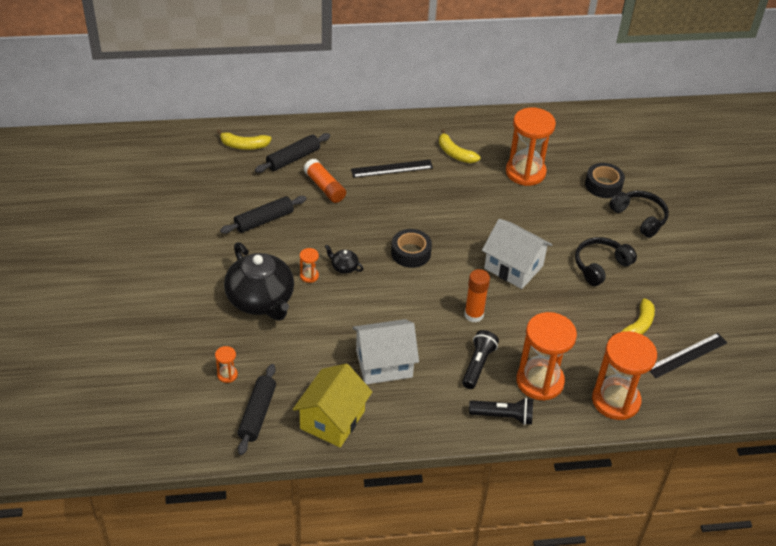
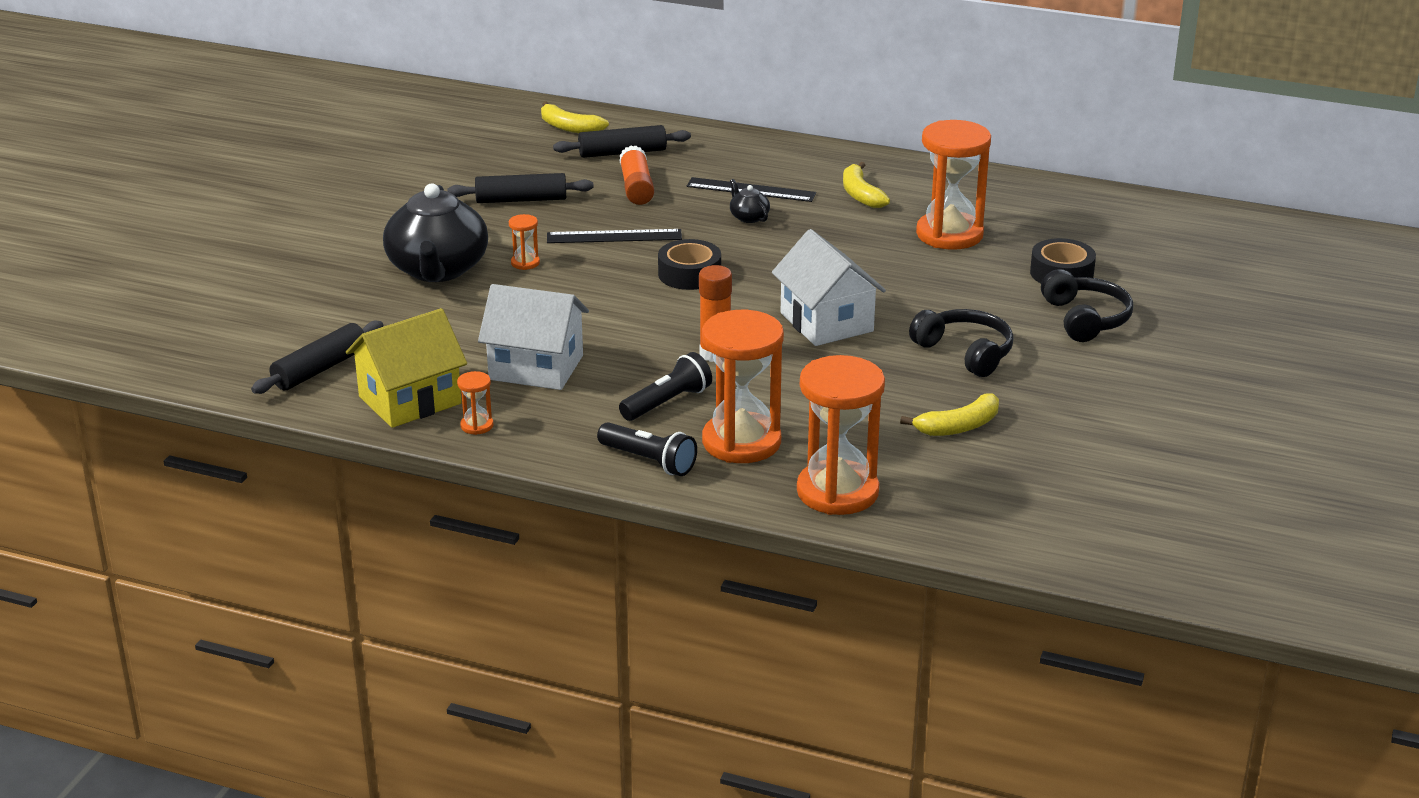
camera: 30 degrees right, 15 degrees down
(227, 375) = (321, 325): orange hourglass -> orange hourglass (477, 426)
(344, 267) = (581, 266): black teapot -> black teapot (749, 217)
(600, 266) = (965, 352): black headphones -> black headphones turned 60 degrees clockwise
(687, 355) = (1006, 477): black ruler -> black ruler (614, 236)

